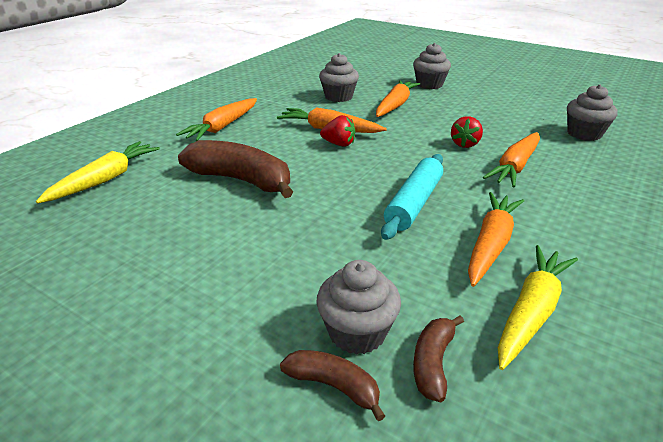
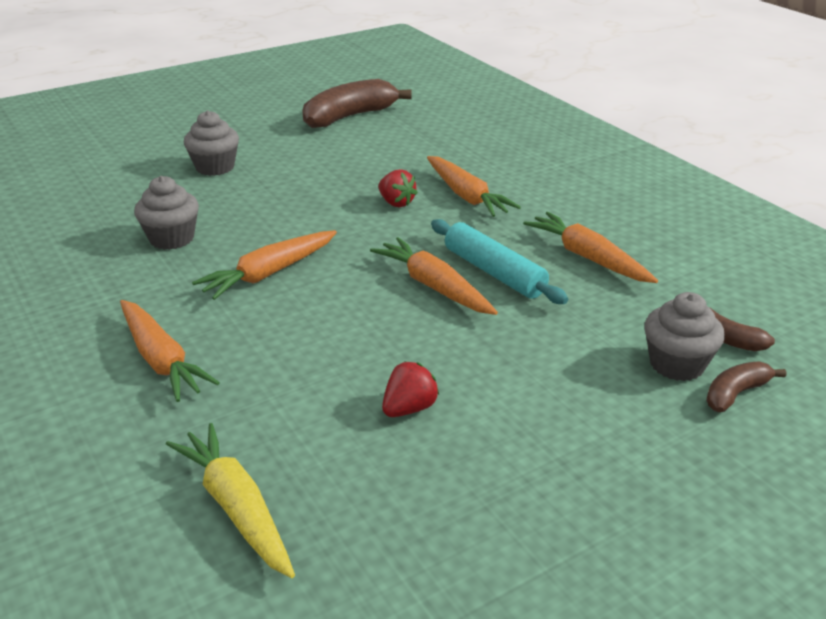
camera: 65 degrees left, 0 degrees up
(242, 180) = (351, 374): brown banana -> brown banana (350, 116)
(339, 144) = (319, 278): red strawberry -> red strawberry (409, 408)
(395, 105) = (250, 208): orange carrot -> orange carrot (433, 286)
(531, 312) = (683, 274): yellow carrot -> none
(584, 134) = (433, 139): grey cupcake -> none

